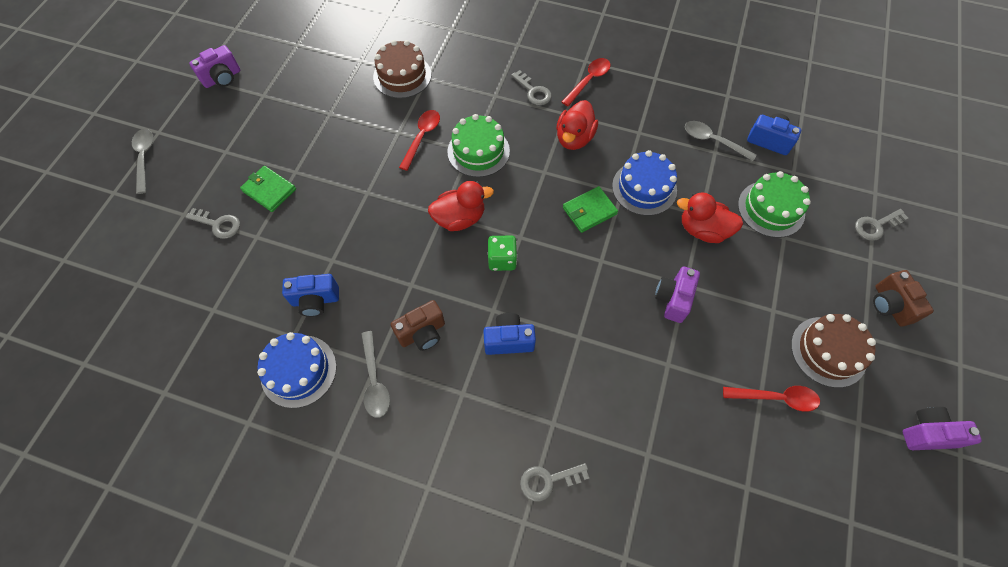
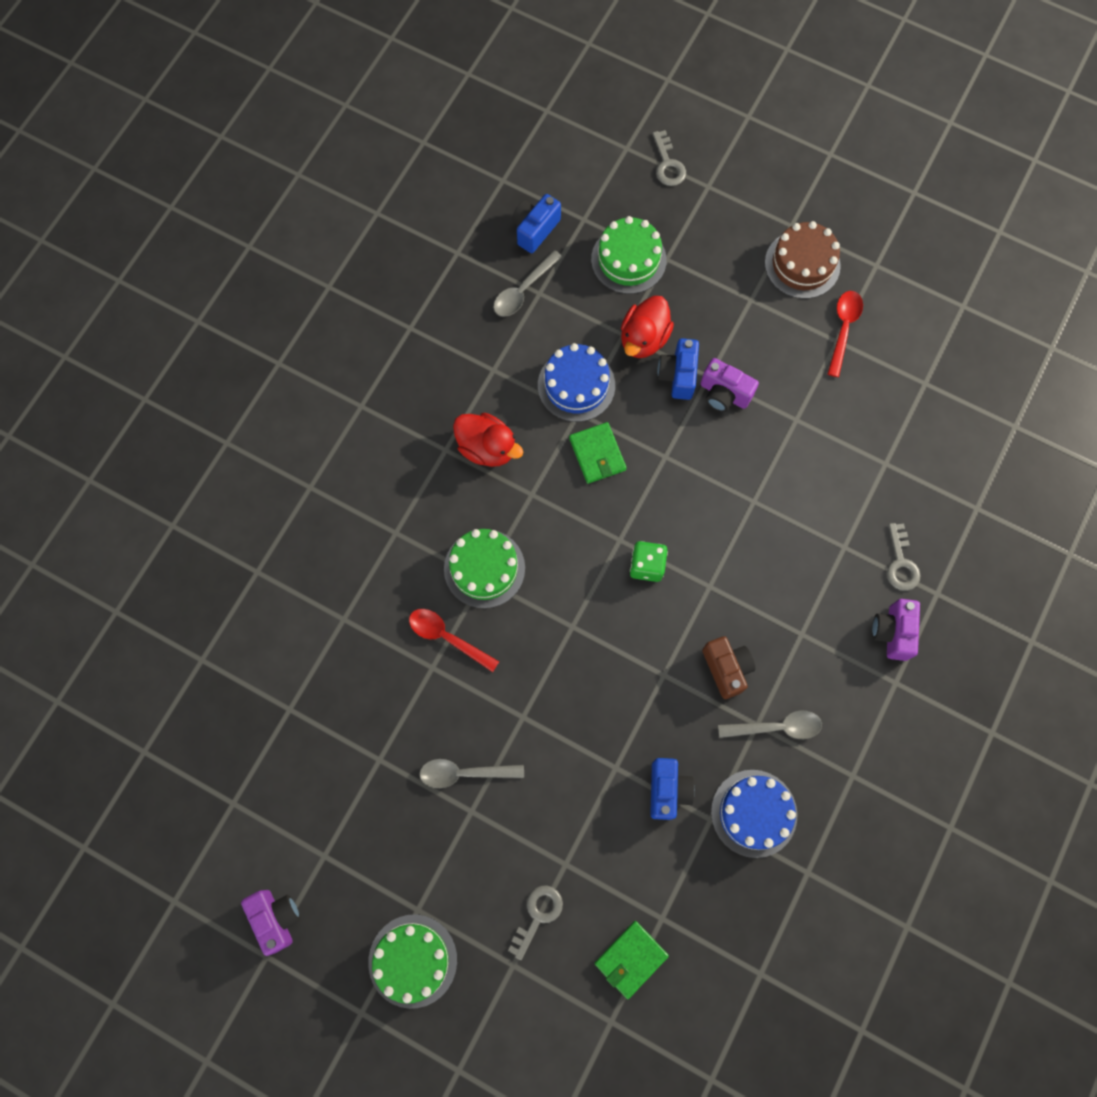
camera: 80 degrees left, 10 degrees up
(144, 158) = (406, 1029): grey spoon -> grey spoon (464, 773)
(190, 154) = (412, 960): none -> green cake
(269, 190) = (495, 846): green wallet -> green wallet (631, 959)
(402, 76) = (332, 652): brown cake -> none
(460, 218) = (582, 606): red duck -> none
(508, 340) = (748, 575): blue camera -> blue camera (678, 375)
(533, 91) = (400, 482): grey key -> none
(588, 81) = (397, 409): red spoon -> none
(889, 305) = (761, 189): brown camera -> none
(927, 433) = (892, 211): purple camera -> purple camera (892, 632)

